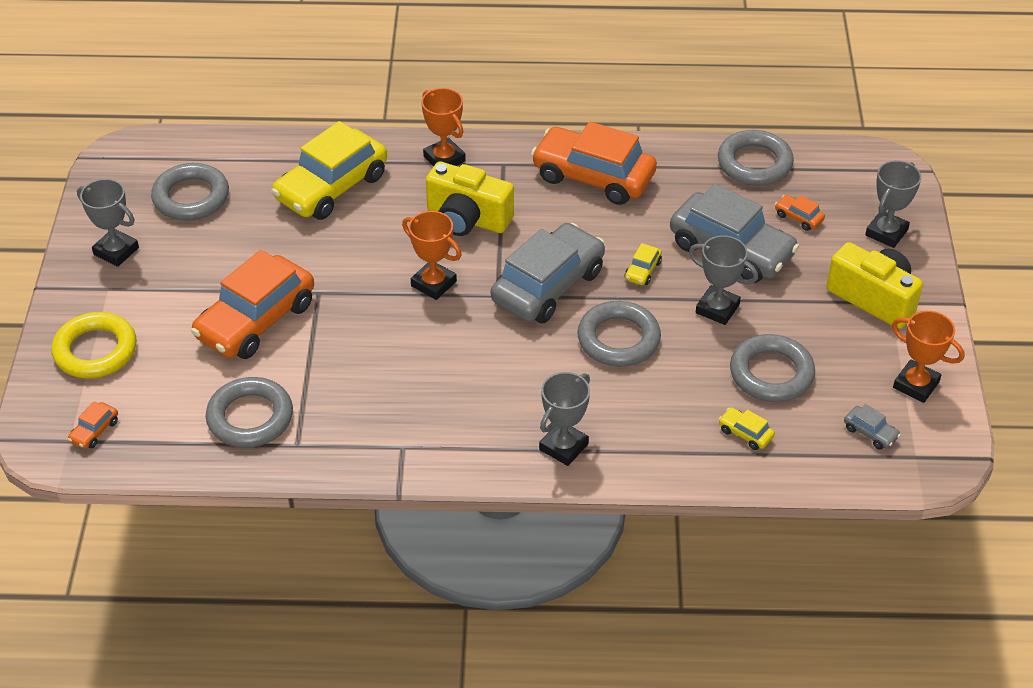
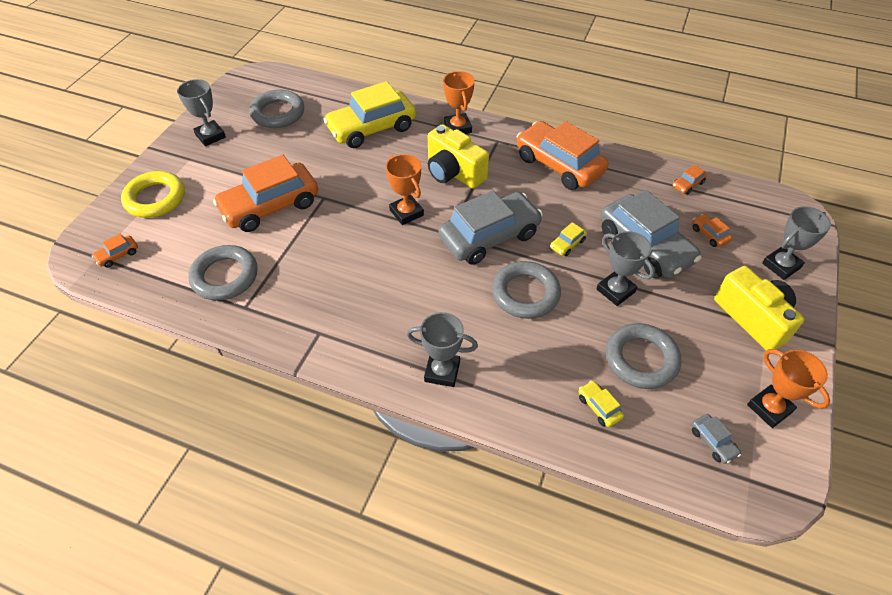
camera: 20 degrees right, 5 degrees up
(563, 447) = (442, 371): grey trophy -> grey trophy turned 45 degrees clockwise
(754, 163) = (687, 184): grey ring -> orange car

